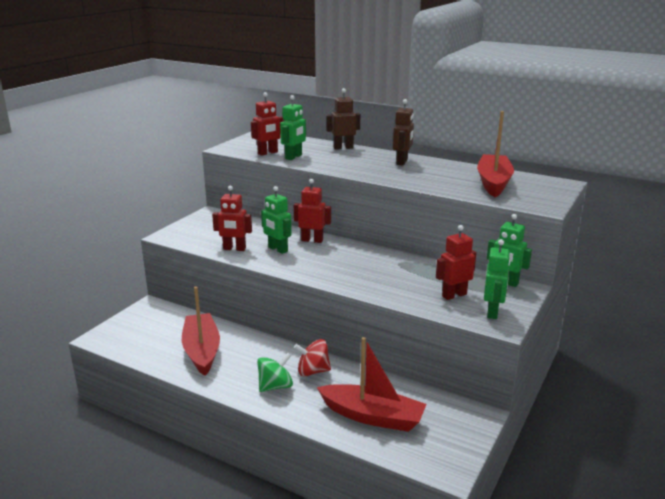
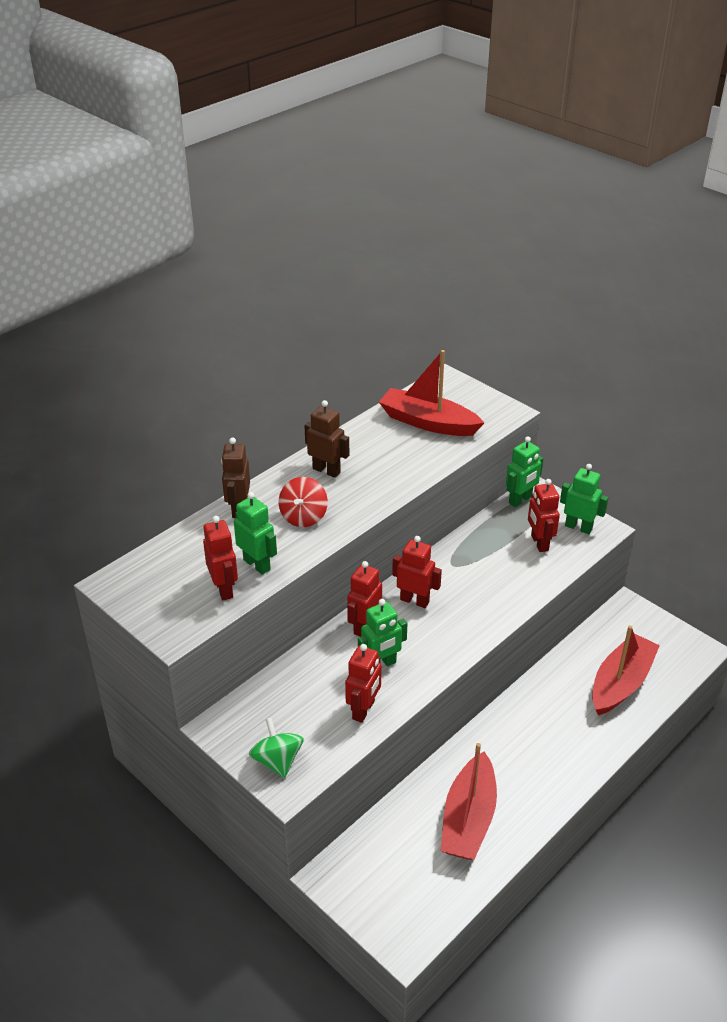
camera: 75 degrees left, 15 degrees up
(202, 351) = (468, 819): red boat -> red boat turned 75 degrees counterclockwise
(275, 386) = (558, 754): green spinning top -> green spinning top (277, 761)
(313, 371) = (535, 715): red spinning top -> red spinning top (303, 517)
(348, 253) = (414, 601): none -> red robot

